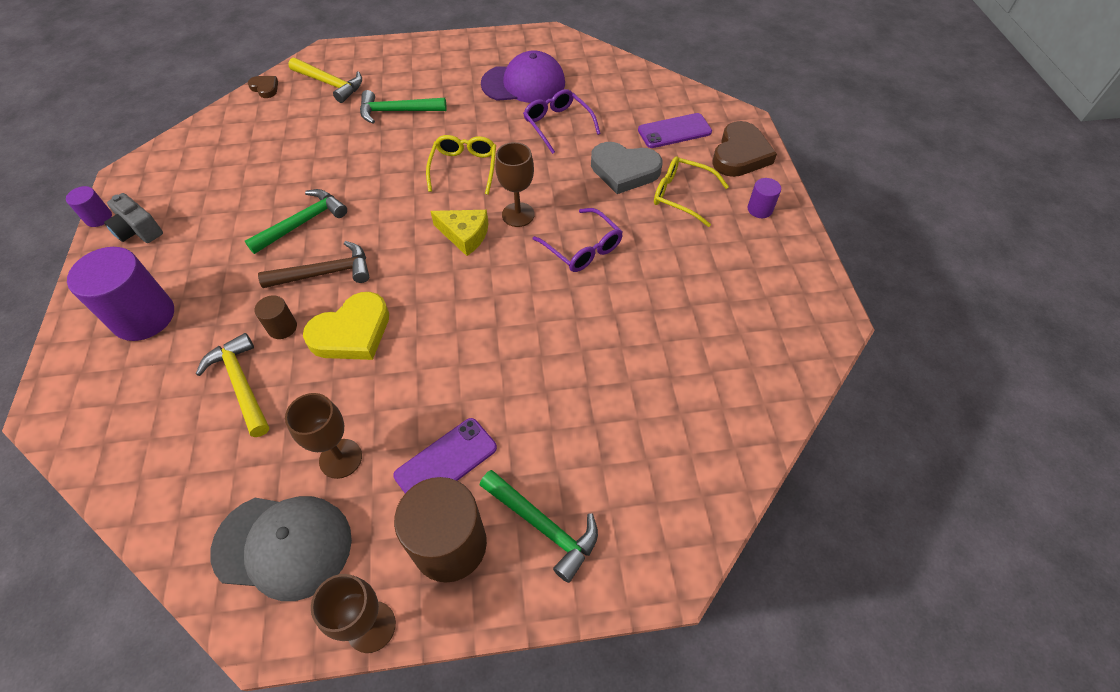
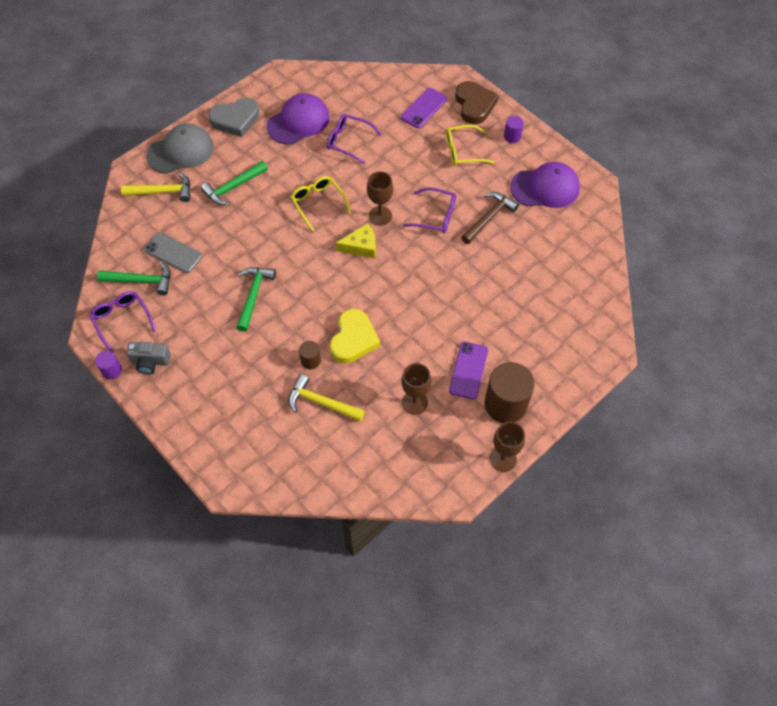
camera: 35 degrees left, 5 degrees up
(144, 317) = (220, 405): purple cylinder -> none
(162, 177) = (122, 320): none -> purple glasses
(265, 88) = (118, 220): brown heart -> none
(277, 141) = (173, 253): none -> grey phone
(283, 545) = (428, 456): grey cap -> grey cap (180, 151)
(325, 273) = (301, 316): brown hammer -> brown hammer (489, 218)
(543, 526) = (540, 369): green hammer -> green hammer (141, 281)
(624, 171) = (417, 152): grey heart -> grey heart (235, 119)
(755, 289) = (545, 188): none -> purple cap

